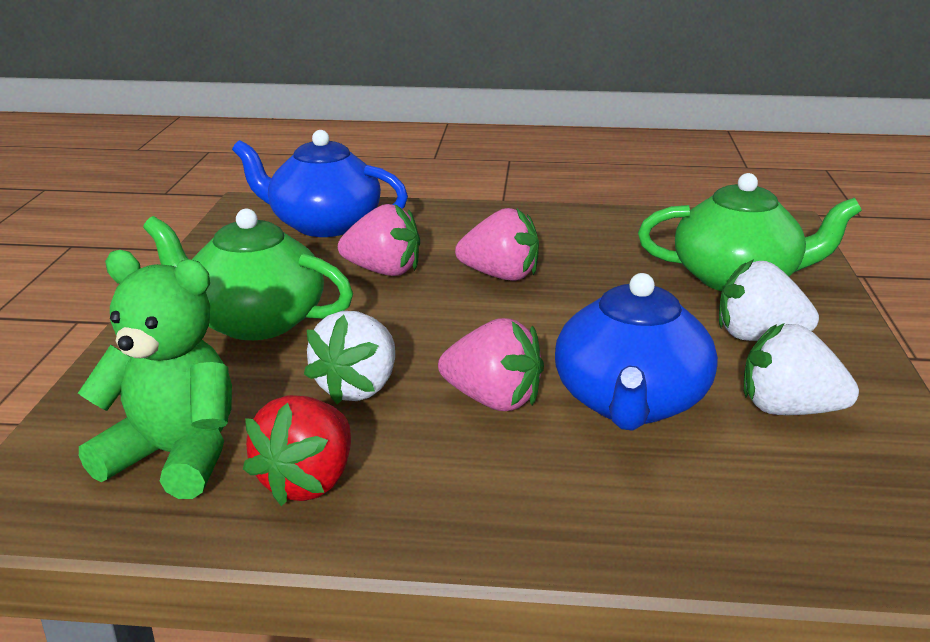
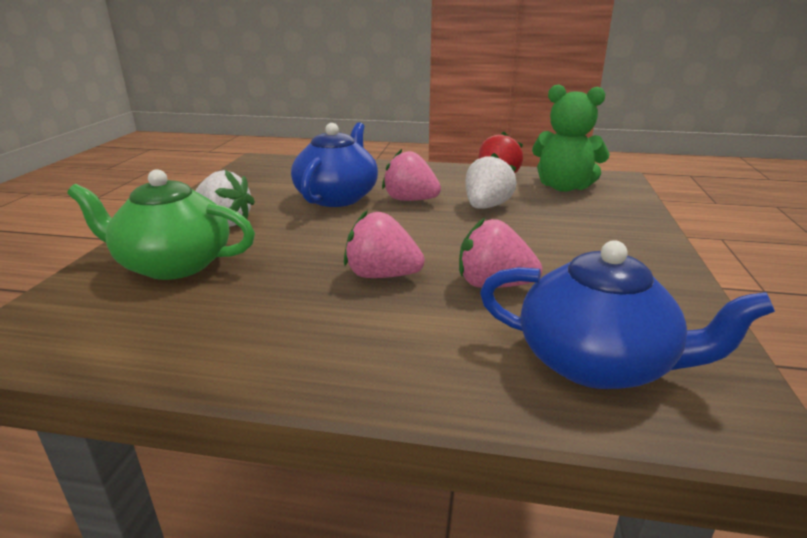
camera: 175 degrees left, 0 degrees up
(254, 321) = (580, 244): green teapot -> none
(788, 410) = (259, 193): white strawberry -> none

